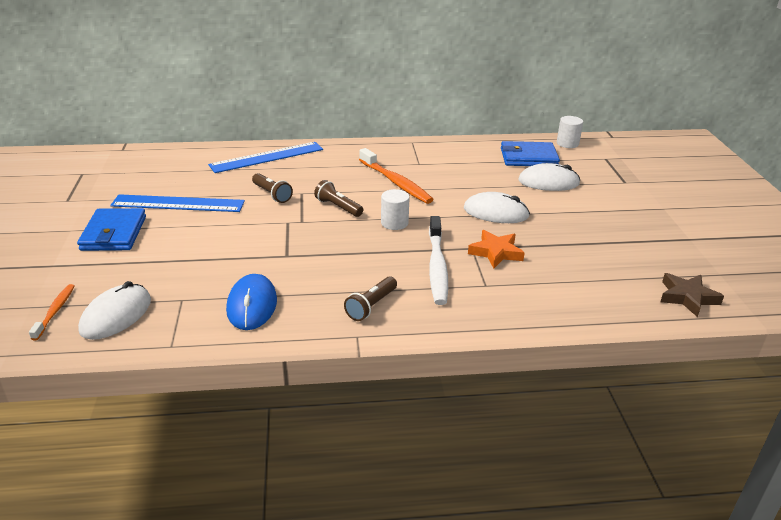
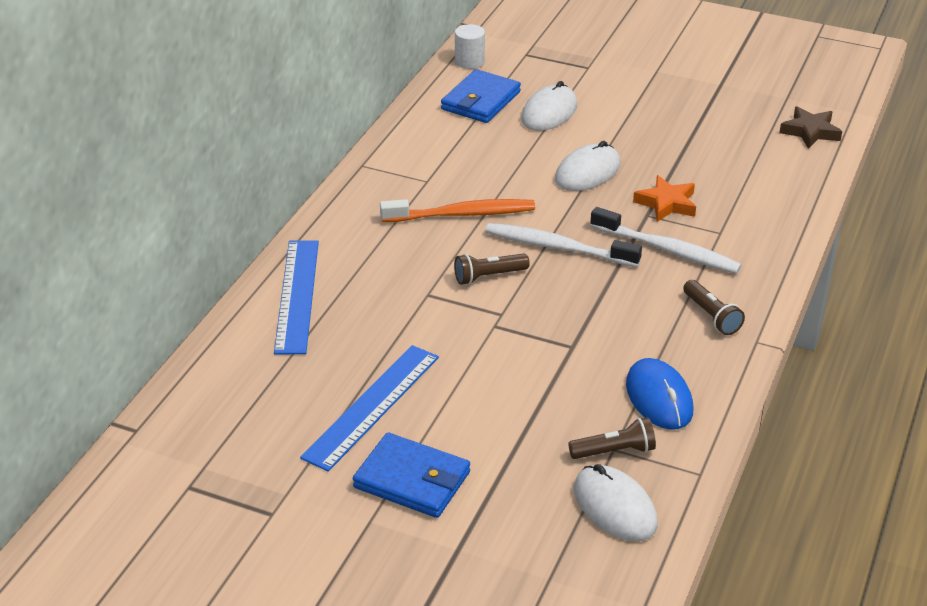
camera: 60 degrees left, 5 degrees up
(55, 311) = (574, 558): orange toothbrush -> none
(252, 305) = (659, 398): blue mouse -> blue mouse turned 45 degrees clockwise
(272, 194) = (412, 319): brown flashlight -> brown flashlight (614, 451)
(394, 223) = (558, 247): white cylinder -> white toothbrush

